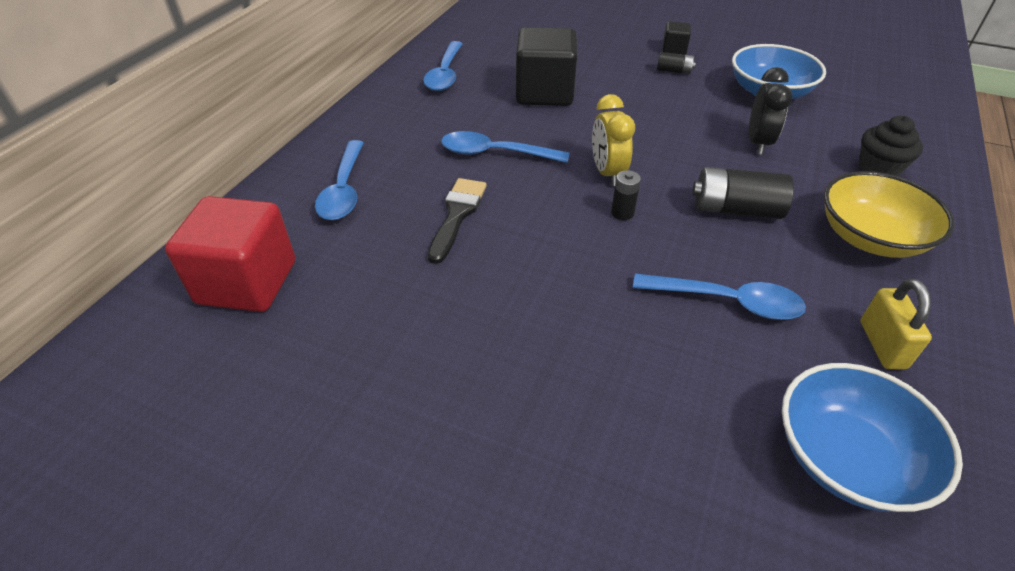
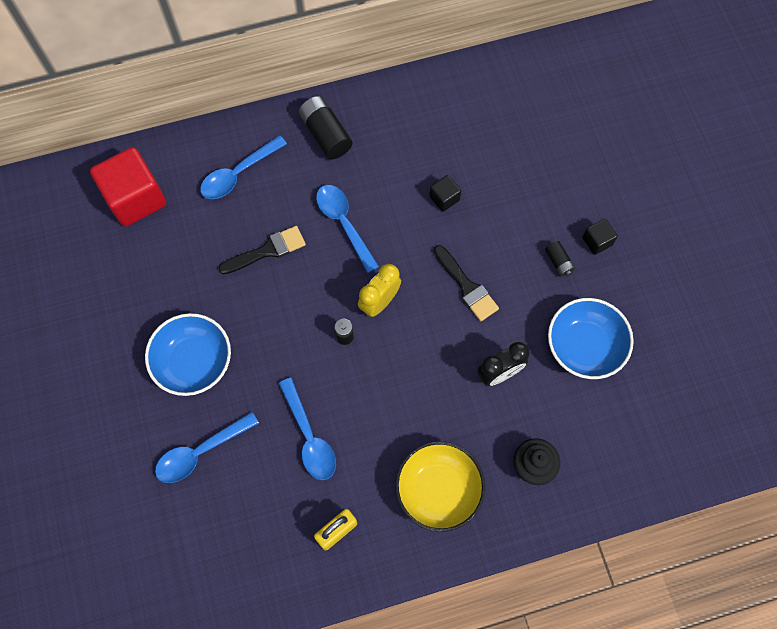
camera: 50 degrees right, 25 degrees up
(445, 74) = (411, 118): blue spoon -> blue spoon (200, 452)
(544, 93) = (444, 198): black cube -> black cube, size x0.47
(647, 120) = (466, 286): none -> black brush
(736, 209) = (403, 398): black battery -> black battery (326, 134)
(847, 458) = (239, 542): blue bowl -> blue bowl (193, 361)

